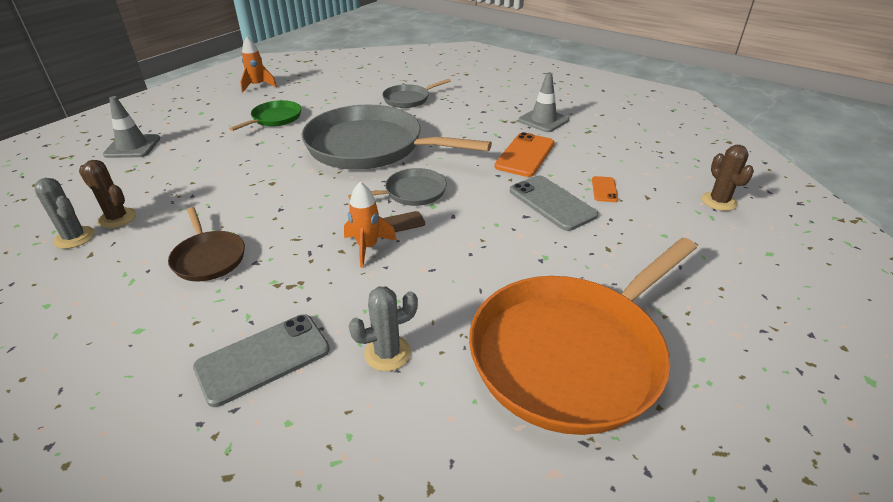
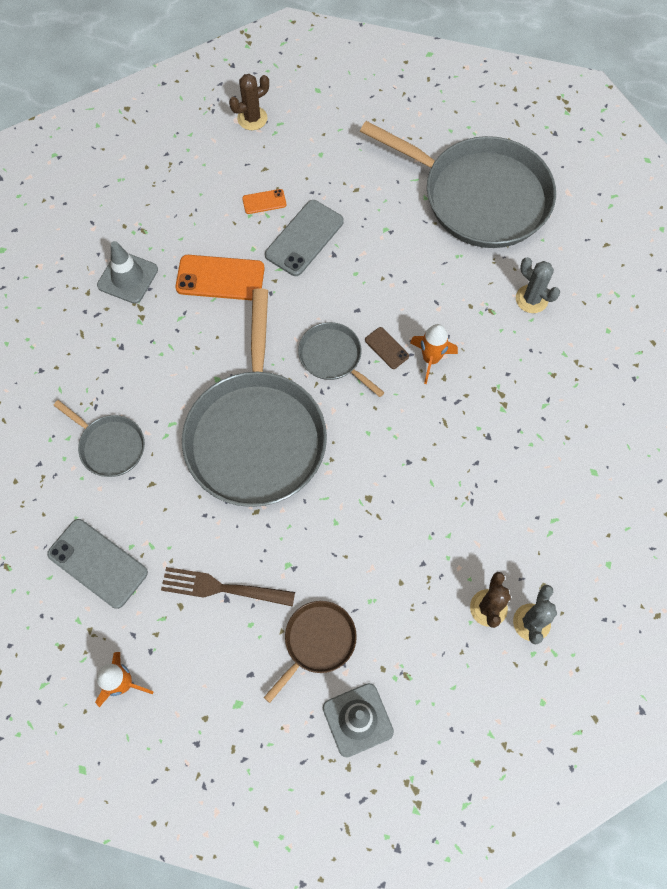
camera: 110 degrees left, 30 degrees up
(209, 258) = (501, 478): brown pan -> brown pan (317, 641)
(263, 358) = (573, 371): grey phone -> grey phone (97, 563)
(275, 118) = (222, 588): green pan -> brown fork
(571, 353) = (480, 197): orange pan -> grey pan

